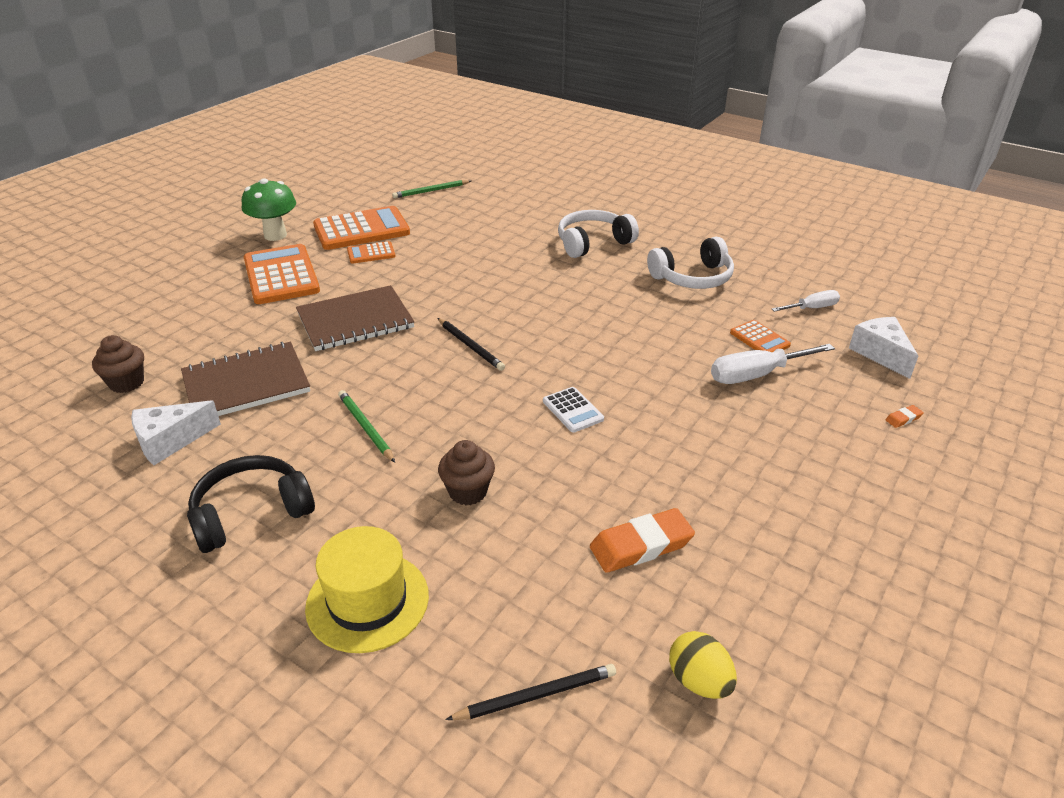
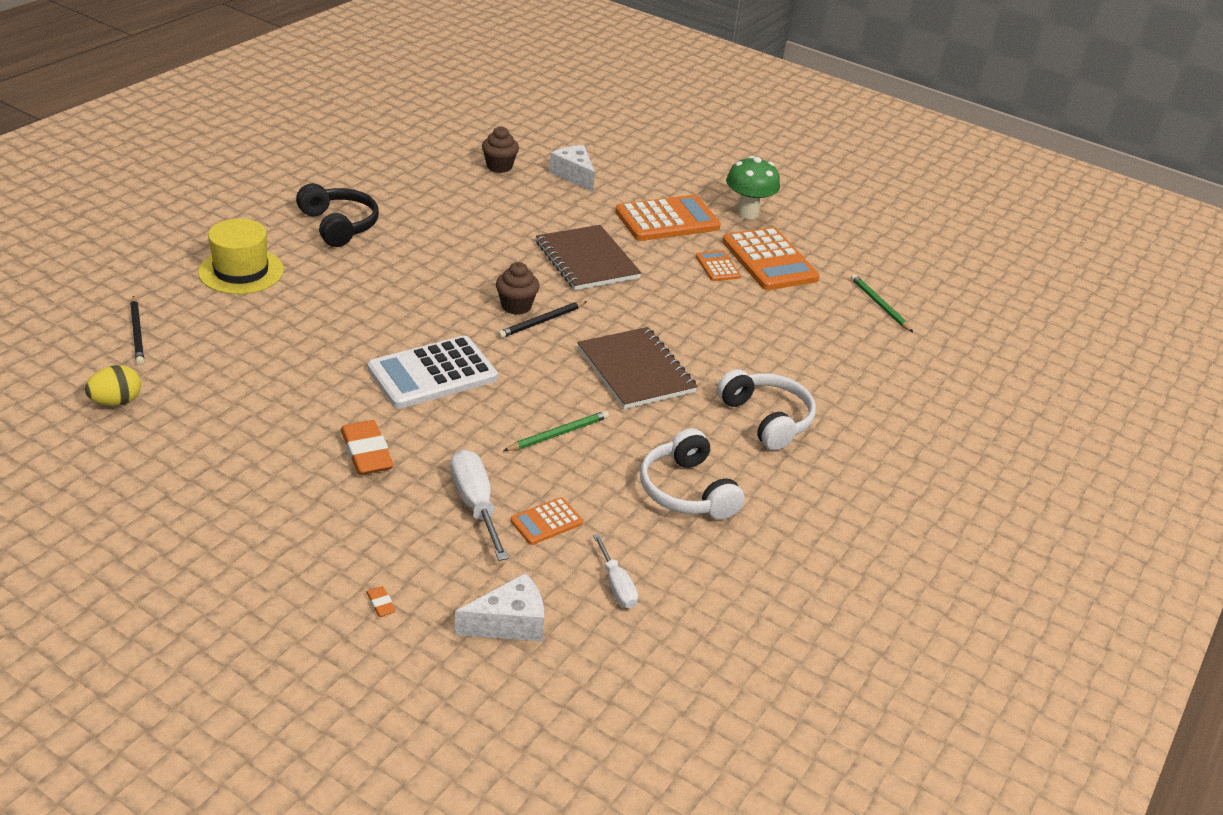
camera: 85 degrees right, 0 degrees up
(170, 441) = (425, 190): white cheese -> white cheese (574, 175)
(246, 384) = (493, 214): brown notebook -> brown notebook (636, 370)
(365, 427) = (426, 268): green pencil -> green pencil (558, 434)
(468, 492) = (337, 313): brown cupcake -> brown cupcake (516, 306)
(572, 410) = (432, 374): white calculator -> white calculator, size x2.03
(641, 545) = (252, 392): orange eraser -> orange eraser (366, 453)

